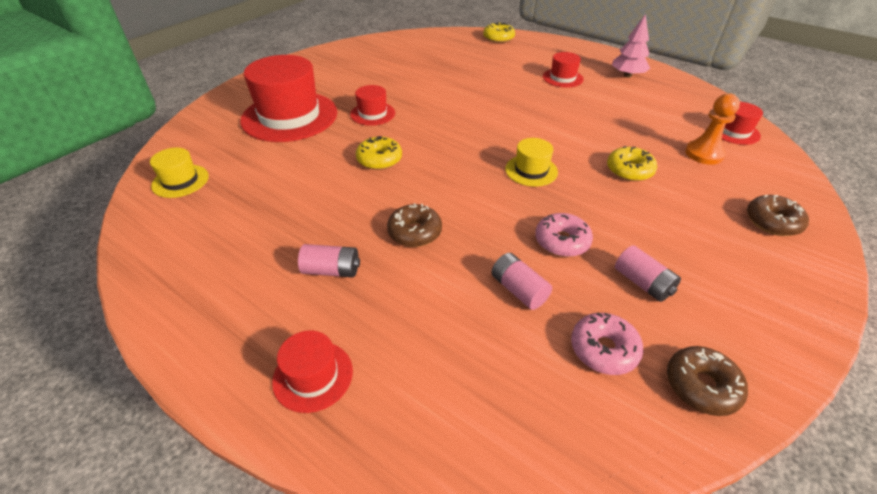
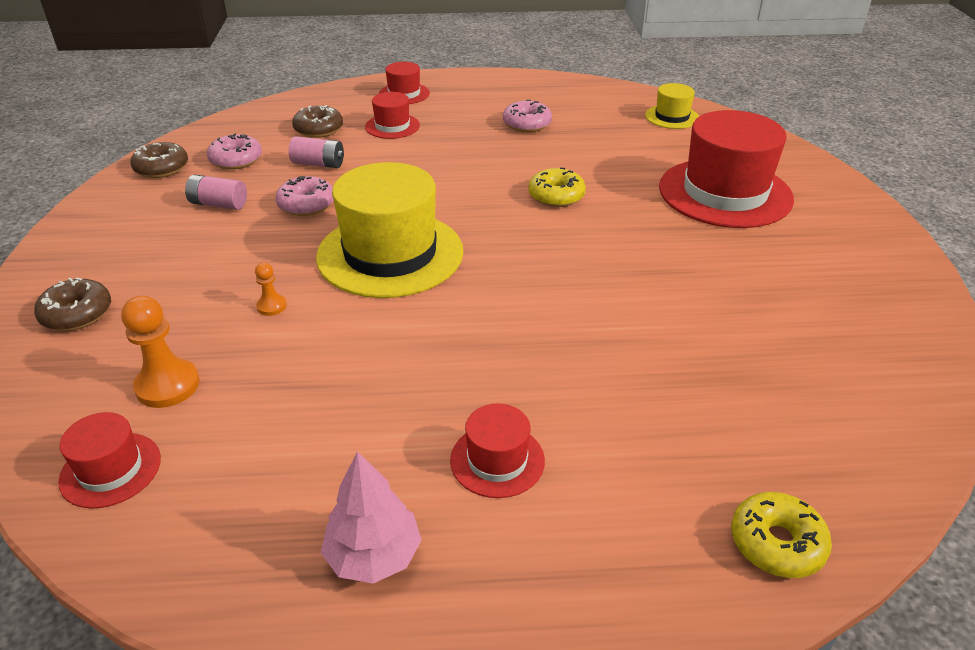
camera: 140 degrees right, 5 degrees down
(284, 237) = (527, 124): none -> pink donut
(331, 270) = (463, 124): pink battery -> none
(372, 114) = (655, 237): red hat -> red hat (392, 126)
(414, 232) = (438, 162): brown donut -> brown donut (319, 129)
(531, 170) = (390, 254): yellow hat -> yellow hat, size x2.09
(629, 170) = (271, 306): yellow donut -> orange pawn

